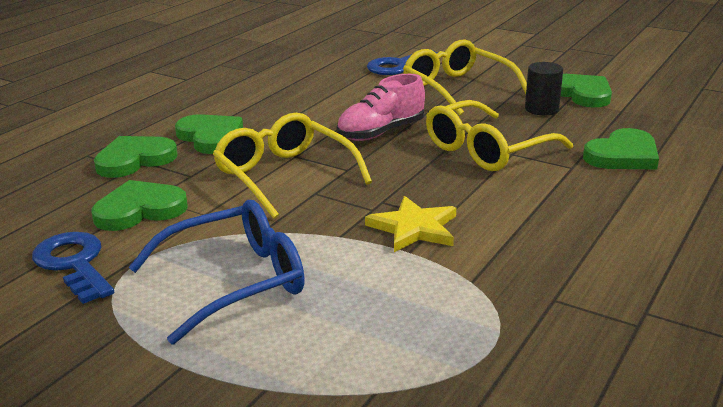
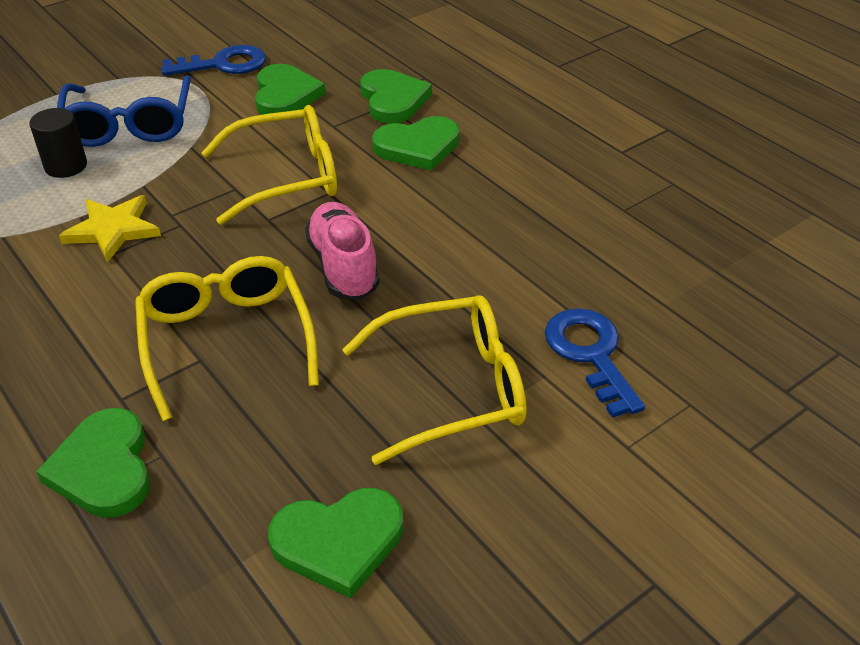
camera: 110 degrees right, 15 degrees up
(541, 109) = (311, 454): black cylinder -> black cylinder (66, 166)

